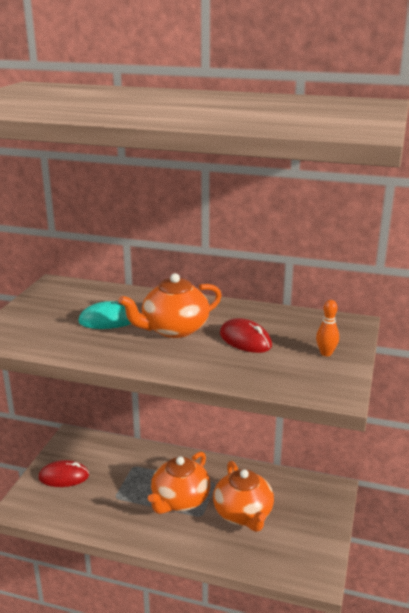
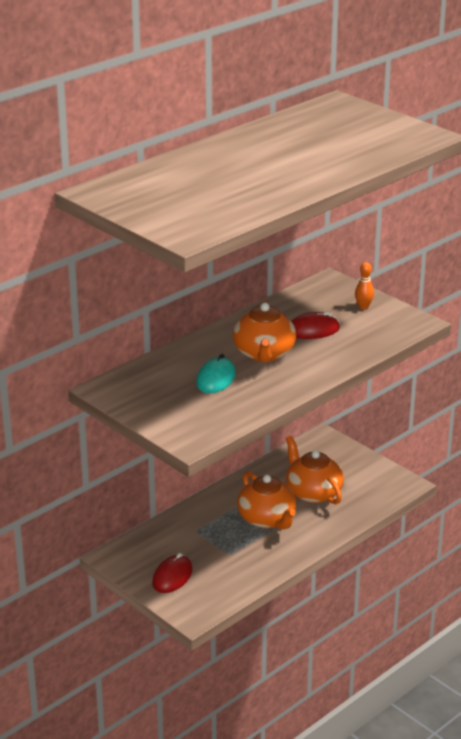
camera: 60 degrees left, 5 degrees up
(243, 514) = (313, 492): orange teapot -> orange teapot turned 135 degrees counterclockwise

